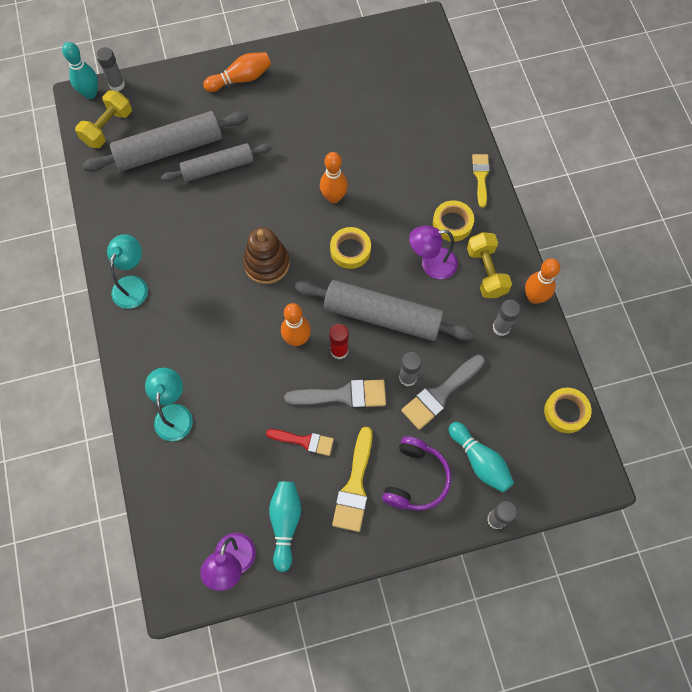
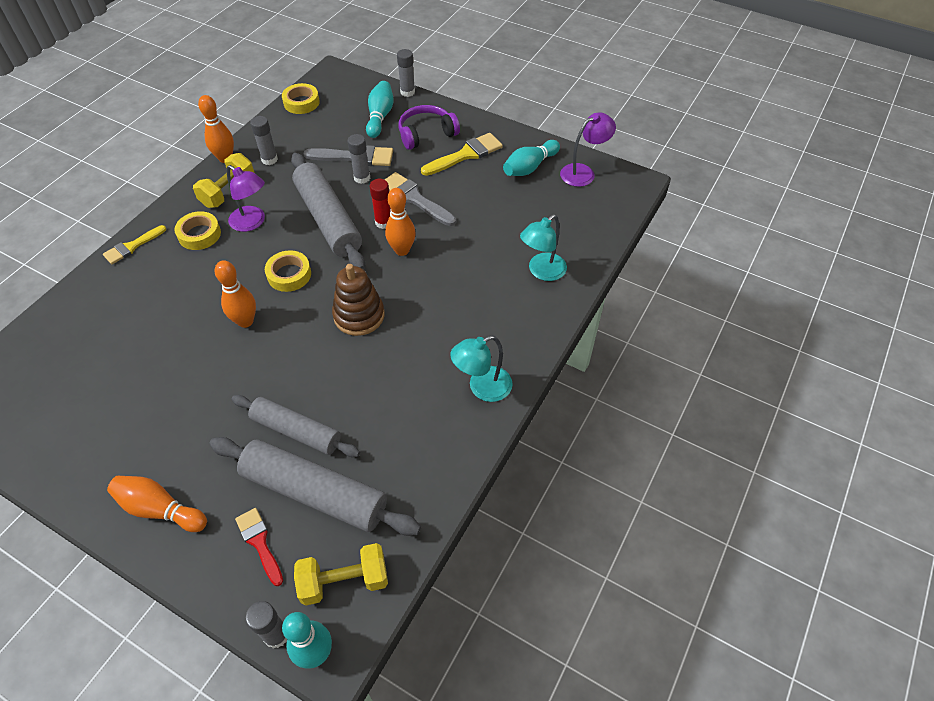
camera: 135 degrees left, 15 degrees down
(304, 441) = (469, 194): red brush -> red brush (259, 542)

